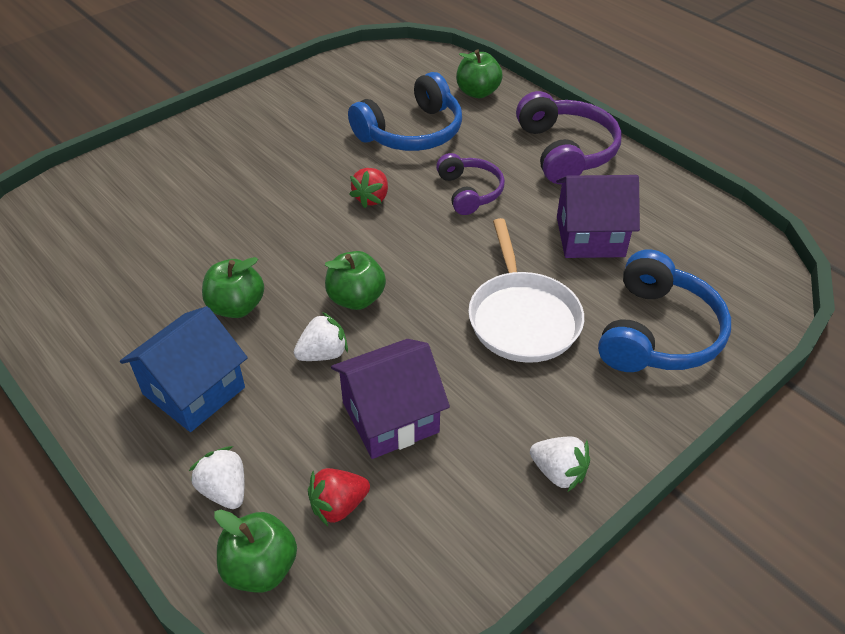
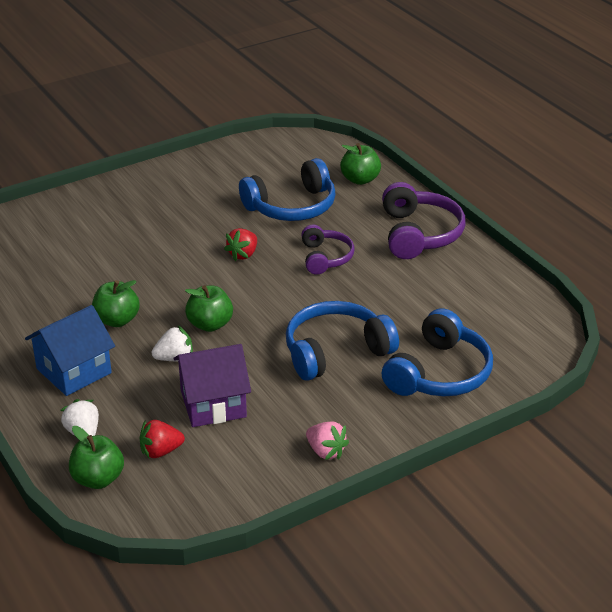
camera: 10 degrees right, 10 degrees down
(522, 318) = (335, 351): white pan -> blue headphones
(558, 472) = (326, 451): white strawberry -> pink strawberry
(590, 236) = (413, 301): purple house -> none

